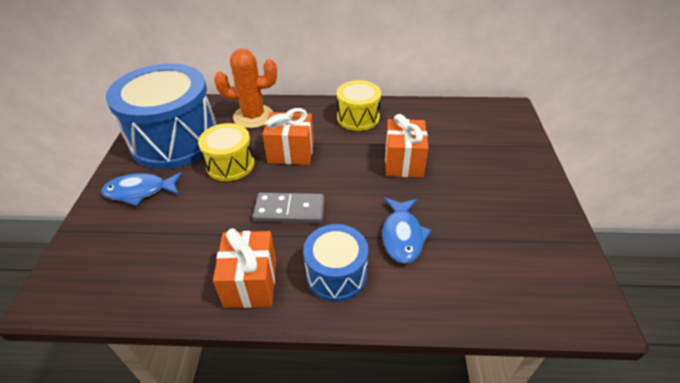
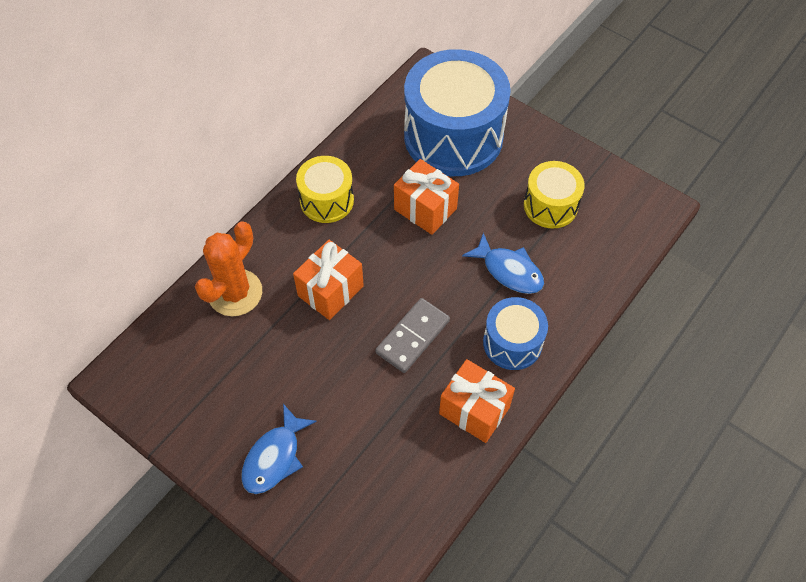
camera: 55 degrees left, 15 degrees up
(175, 140) = (209, 390): blue drum -> blue drum (453, 136)
(230, 164) = (302, 354): yellow drum -> yellow drum (550, 205)

